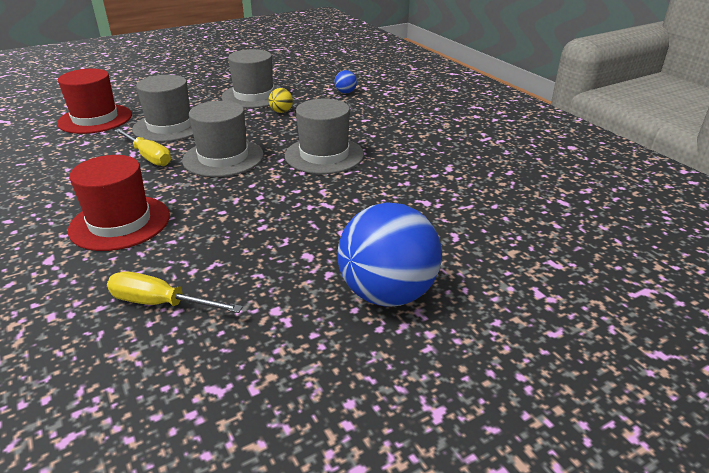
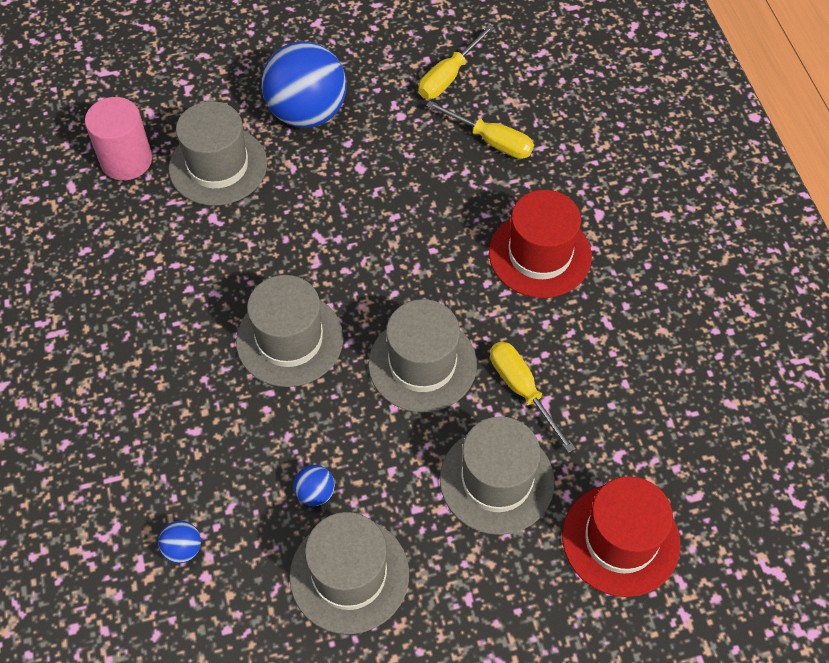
camera: 165 degrees left, 25 degrees up
(218, 370) = (449, 76): none -> yellow screwdriver
(281, 111) = (315, 493): yellow ball -> blue ball
(449, 234) = (218, 166): none -> grey hat
(536, 225) = (126, 160): none -> pink cylinder

